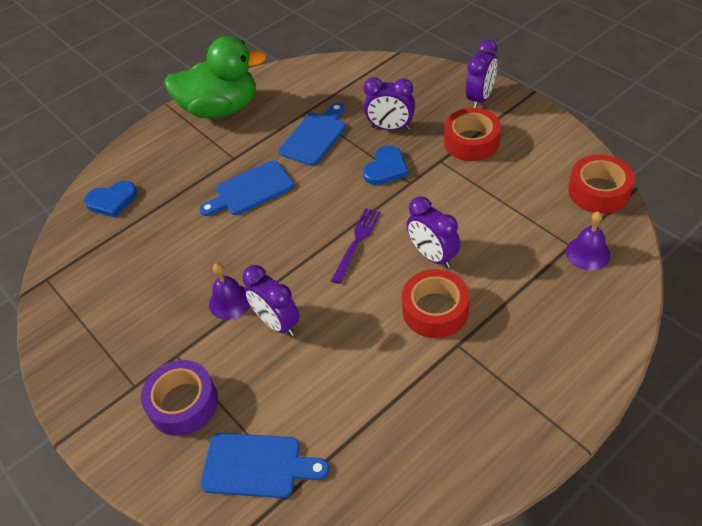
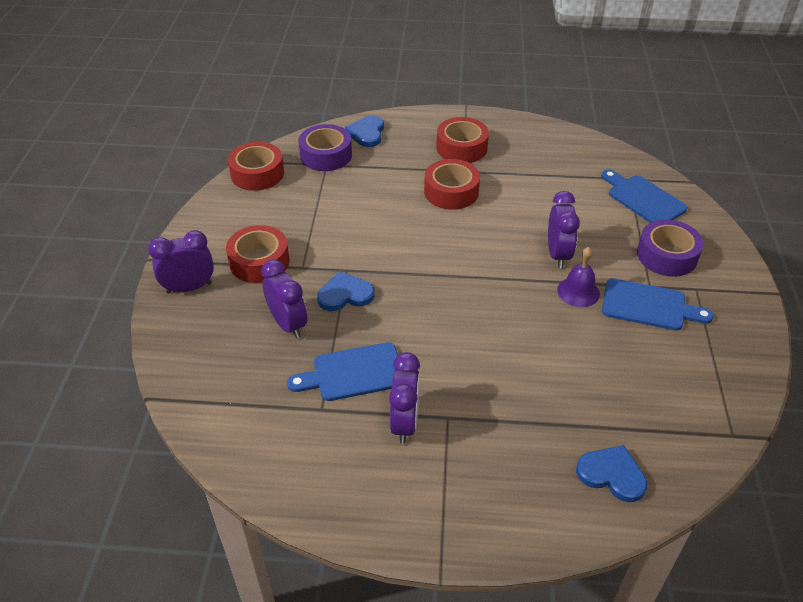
camera: 140 degrees left, 5 degrees down
(221, 109) = (392, 498): green duck -> none
(250, 190) = (469, 368): blue cutting board -> blue cutting board (648, 306)
(357, 242) = (442, 261): purple fork -> none
(433, 256) = (408, 217): purple clock -> purple clock (404, 423)
(499, 373) = (461, 148): none -> red tape
(587, 253) = (326, 155): purple bell -> purple tape
(602, 309) = (367, 133): none -> blue heart

